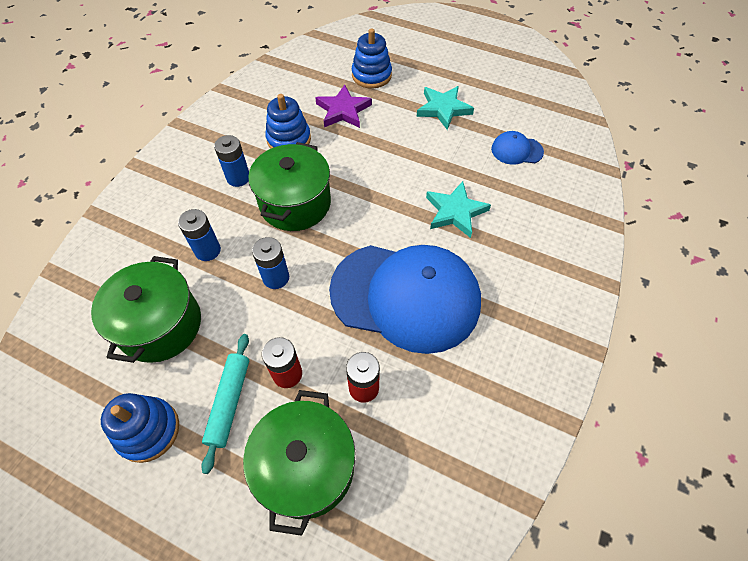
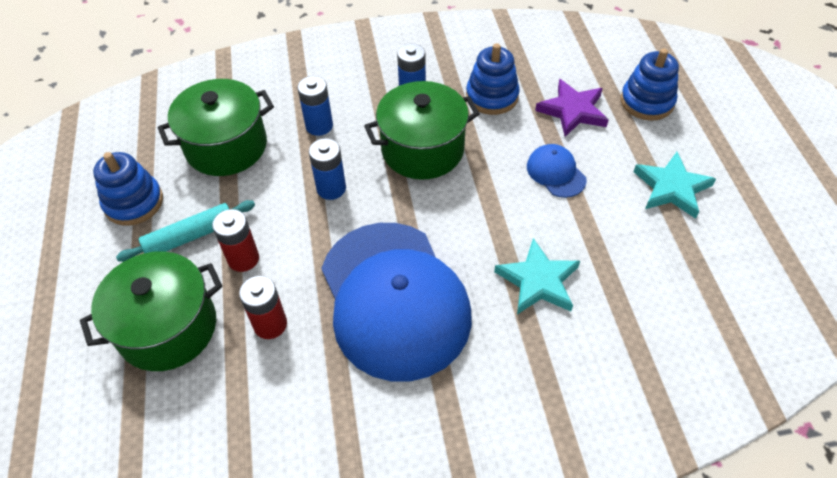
camera: 55 degrees right, 5 degrees down
(516, 150) = (688, 290): blue cap -> blue cap (556, 173)

